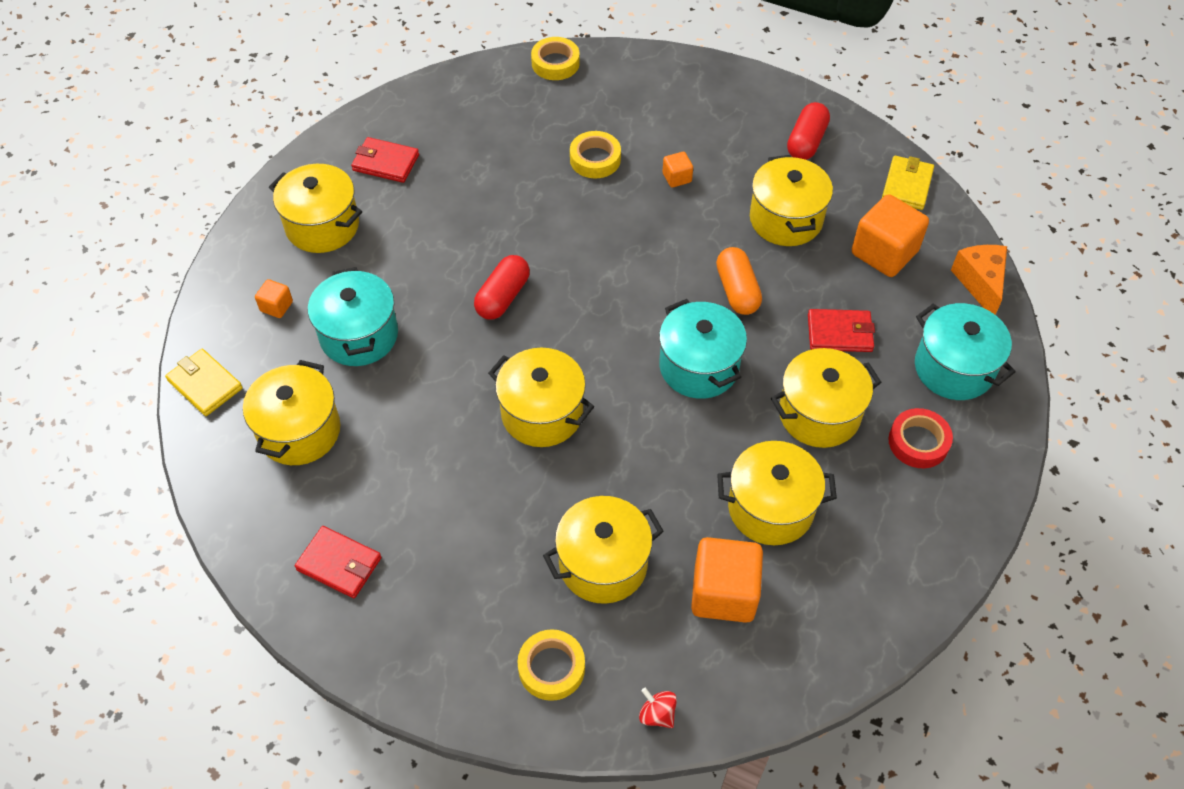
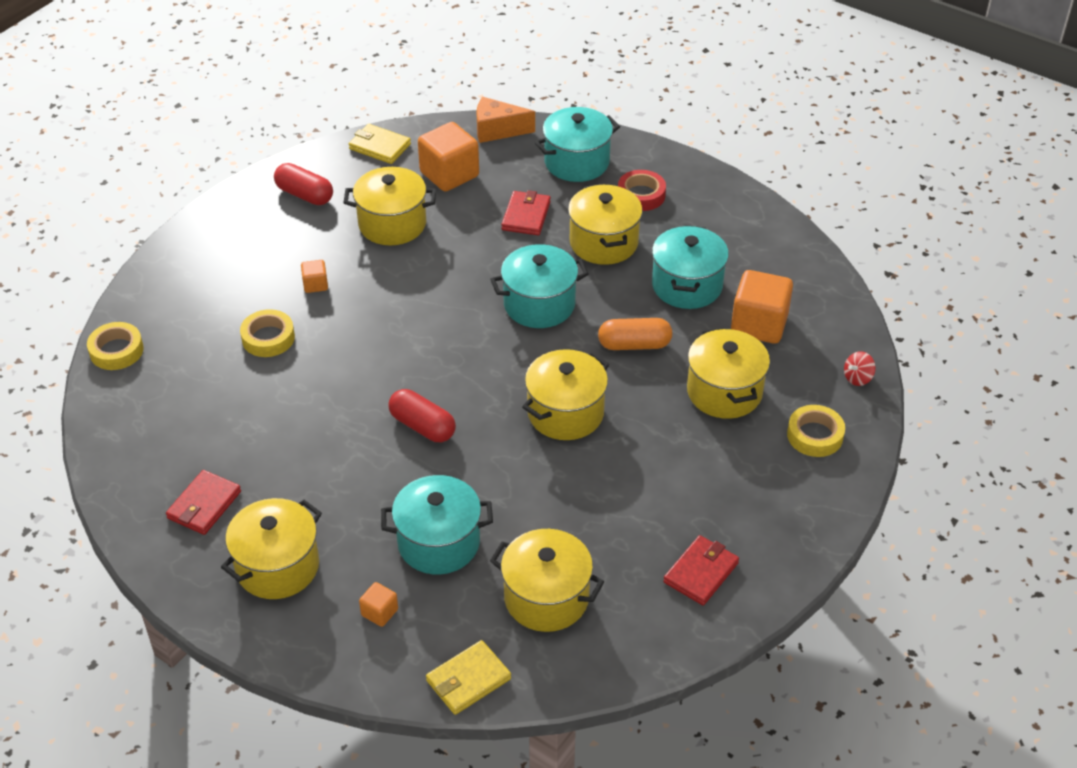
camera: 80 degrees left, 10 degrees down
(737, 290) = (463, 267): orange capsule -> orange capsule (634, 345)
(770, 508) = (687, 285): yellow pot -> turquoise pot

